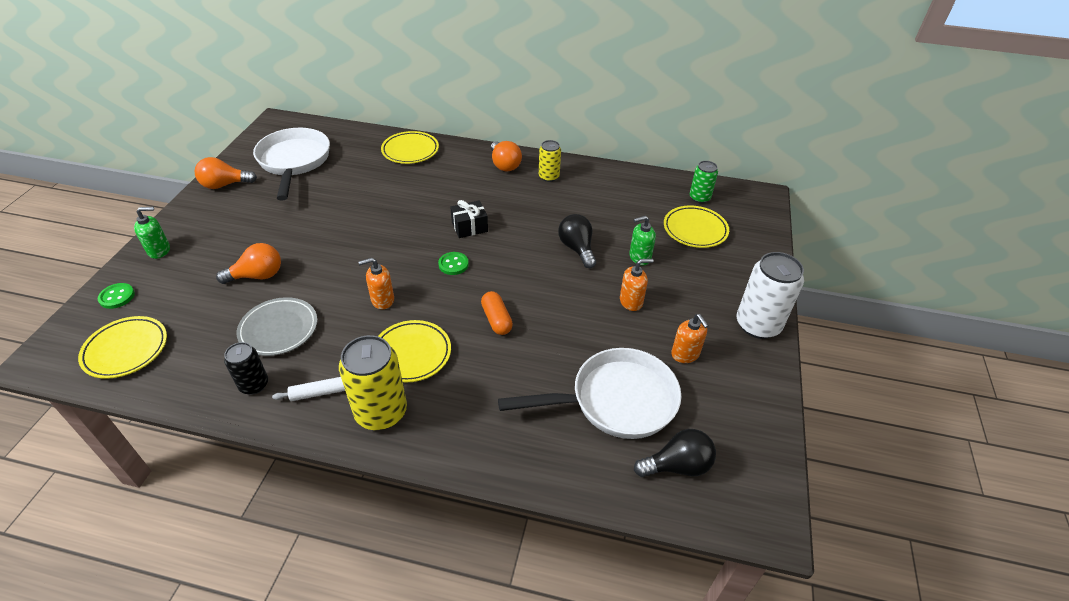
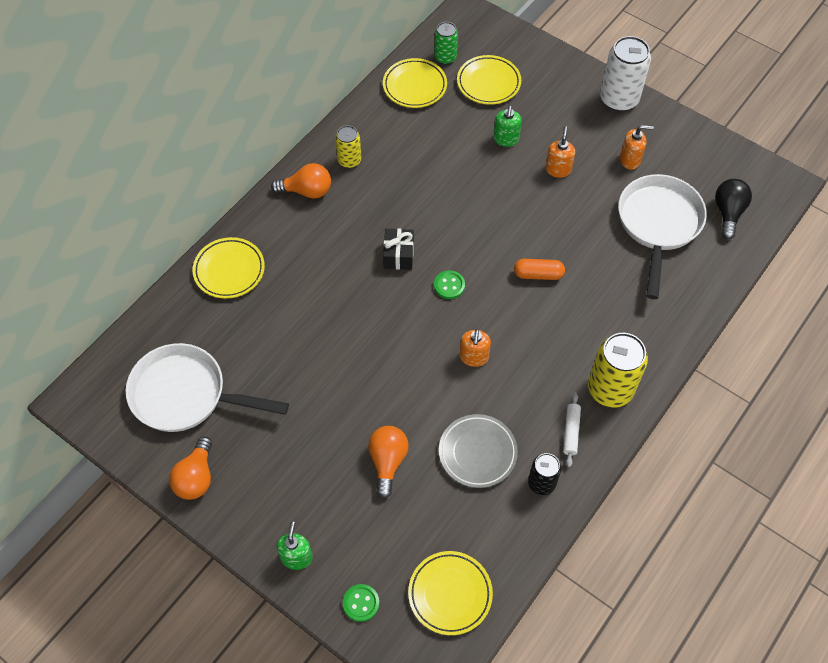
camera: 65 degrees left, 15 degrees up
(411, 354) = (553, 350): yellow plate -> yellow plate (414, 86)
(577, 249) = (472, 180): black light bulb -> none

